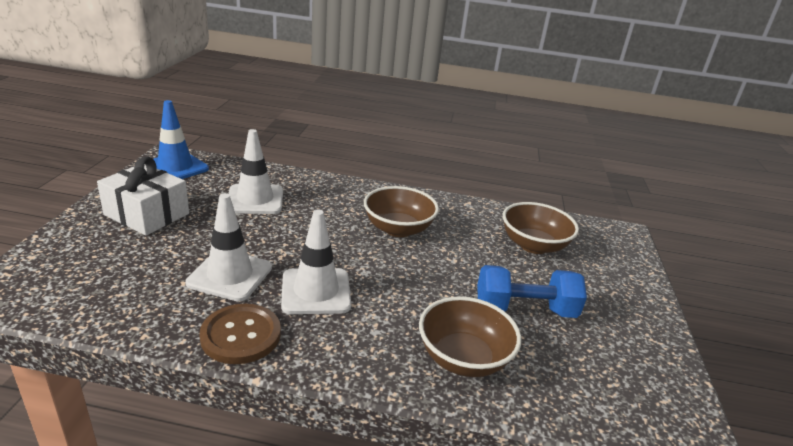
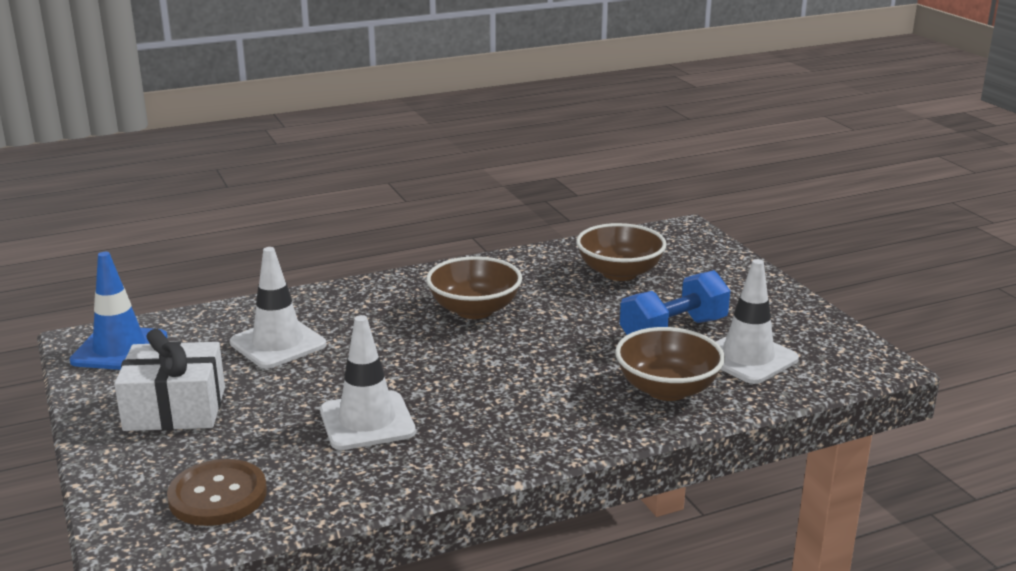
camera: 30 degrees left, 5 degrees down
(241, 335) = (456, 460): brown button -> brown button (218, 495)
(316, 291) = (472, 397): white traffic cone -> white traffic cone (747, 358)

